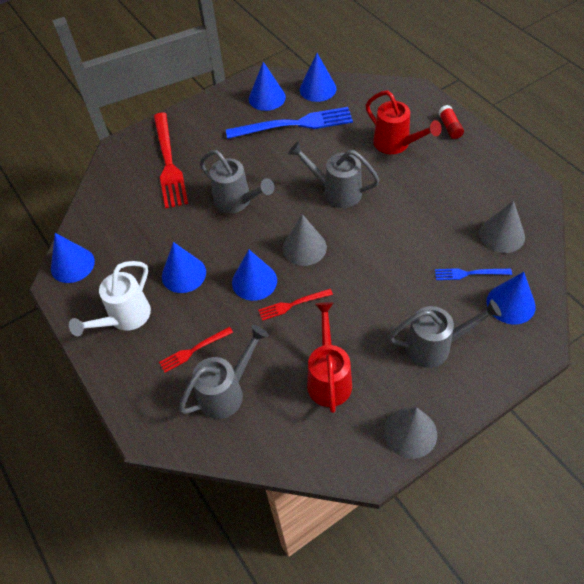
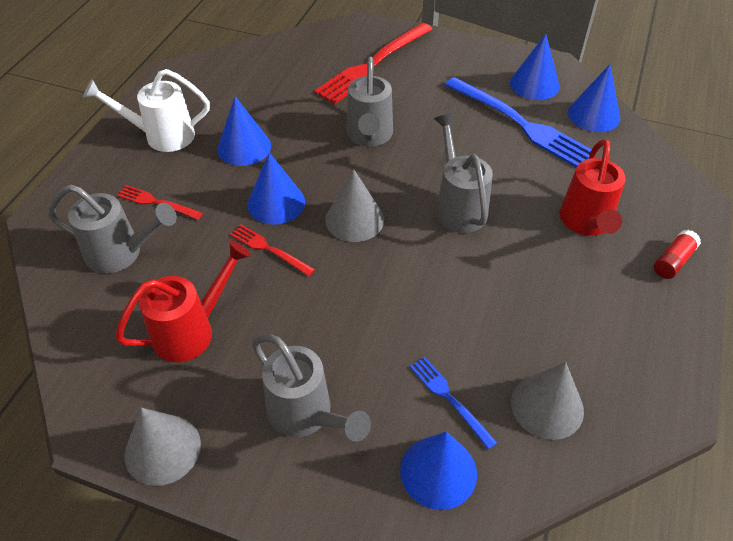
camera: 50 degrees right, 5 degrees down
(72, 264) = (198, 72): blue cone -> none

